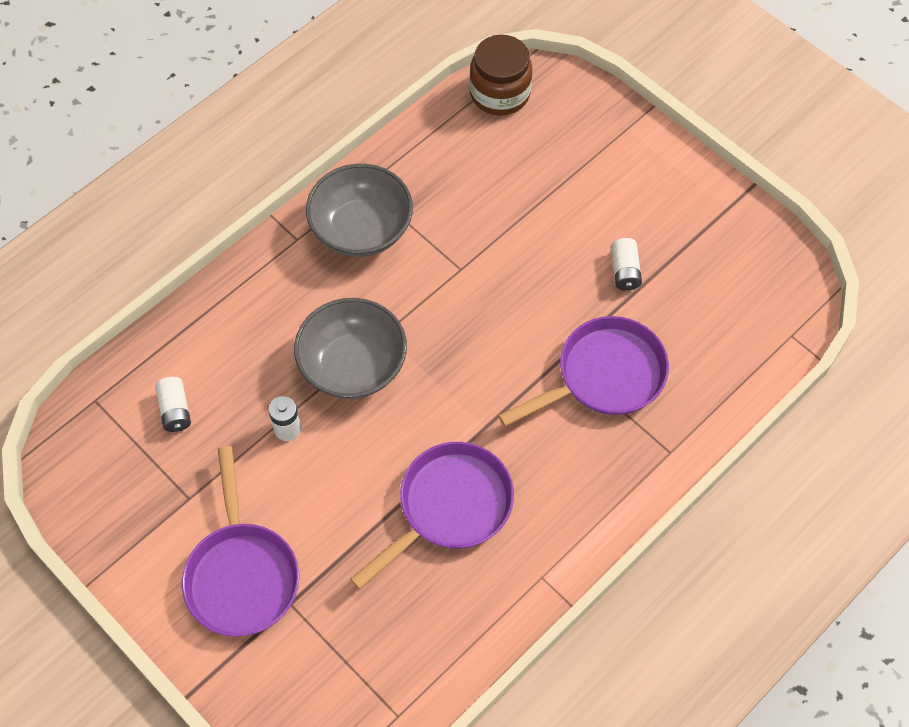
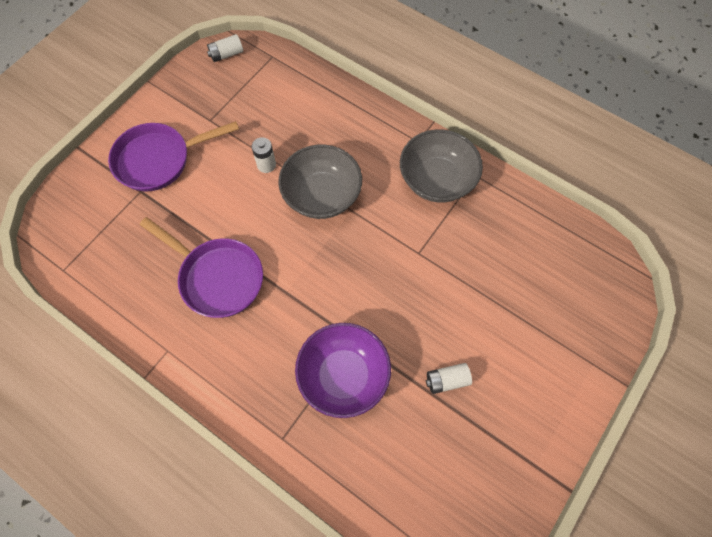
camera: 80 degrees right, 5 degrees up
(175, 410) = (271, 99): white battery -> white battery (226, 54)
(500, 93) = (594, 256): brown jar -> none
(604, 376) = (343, 376): purple pan -> purple bowl

